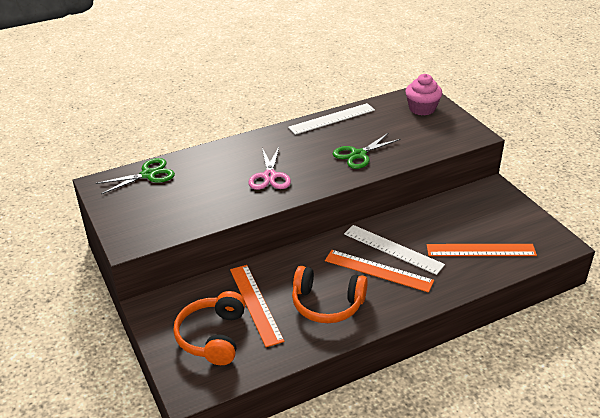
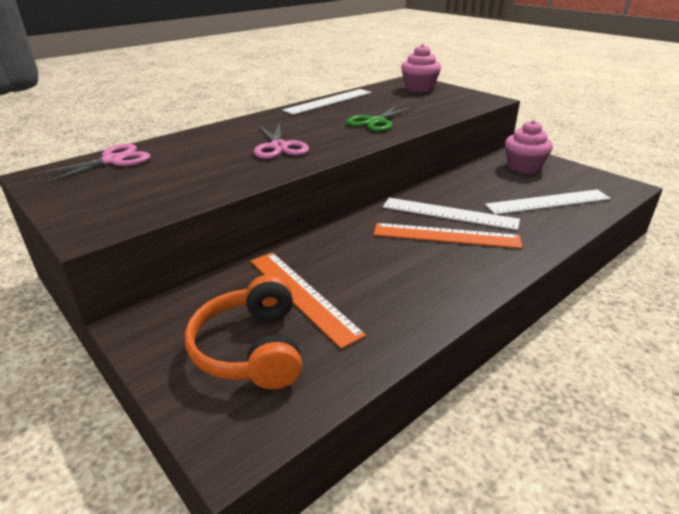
camera: 15 degrees left, 5 degrees down
(148, 174) = (113, 160): green scissors -> pink scissors
(327, 304) = (402, 280): orange headphones -> none
(481, 250) = (548, 202): orange ruler -> white ruler
(487, 207) = (523, 167): none -> pink cupcake

